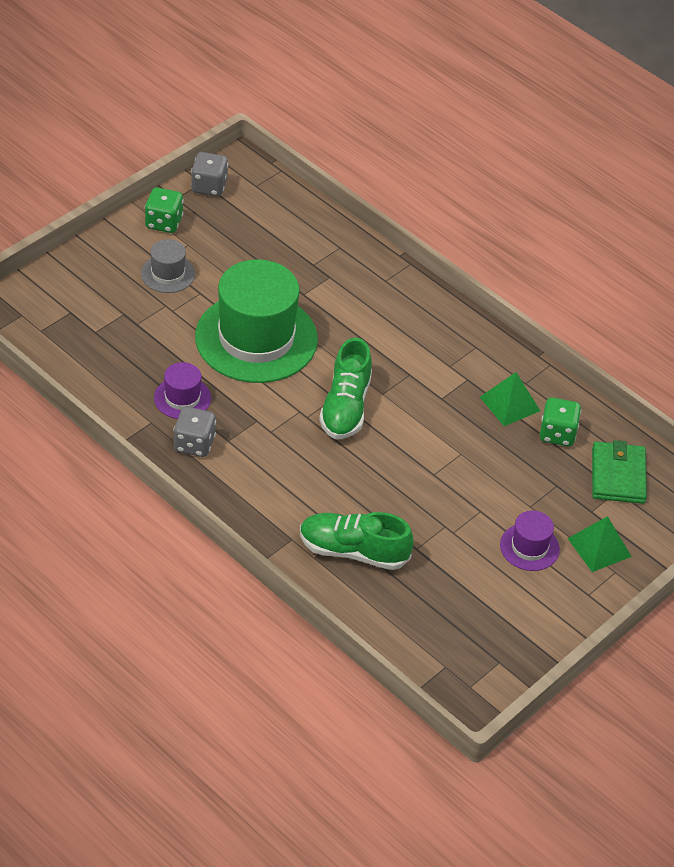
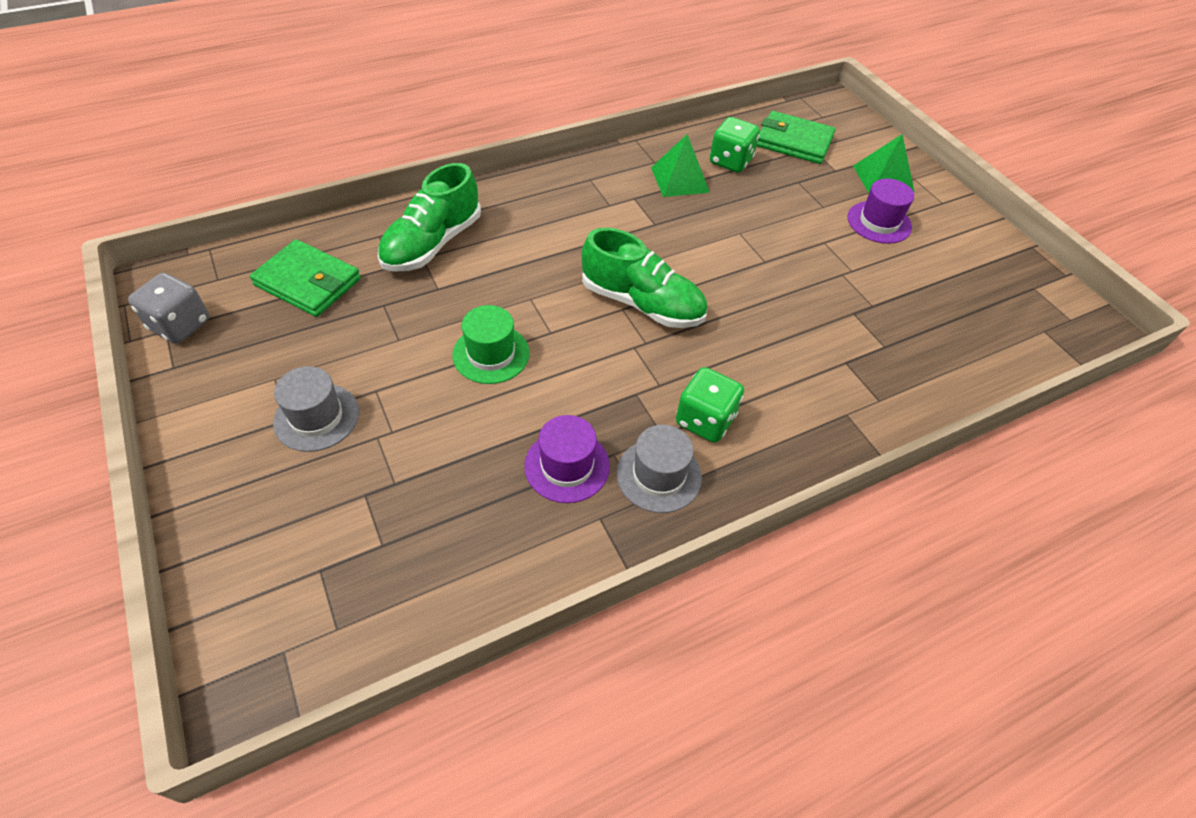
camera: 70 degrees left, 5 degrees up
(164, 222) = (211, 394): green dice -> green dice (705, 420)
(194, 444) = (659, 475): grey dice -> grey hat
(256, 338) = (491, 354): green hat -> green hat, size x0.45
(275, 228) = (308, 282): none -> green wallet
(353, 551) = (873, 360): green shoe -> green shoe (432, 244)

